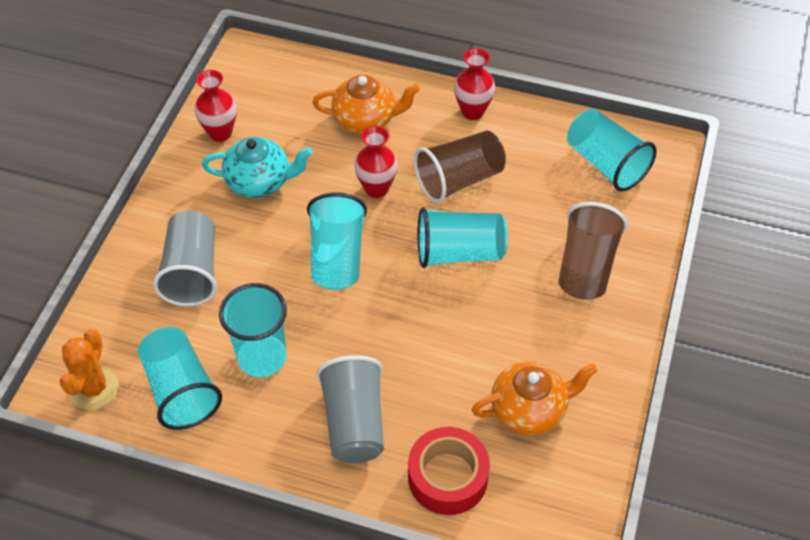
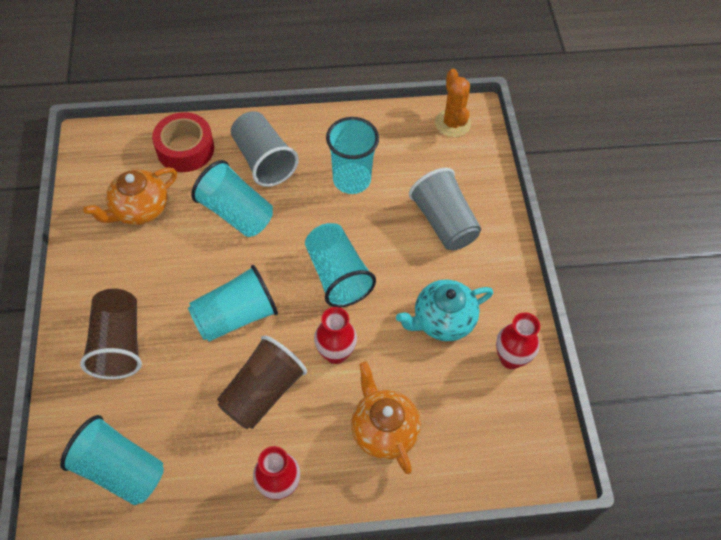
camera: 155 degrees right, 5 degrees up
(181, 390) = (394, 141): turquoise cup -> turquoise cup (236, 213)
(366, 119) = (383, 430): orange teapot -> orange teapot turned 90 degrees clockwise

